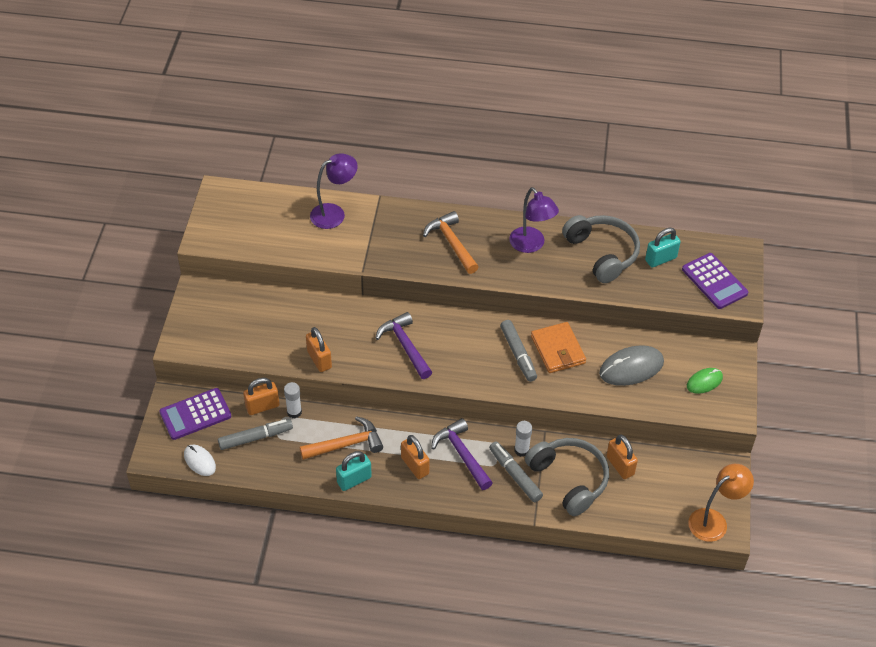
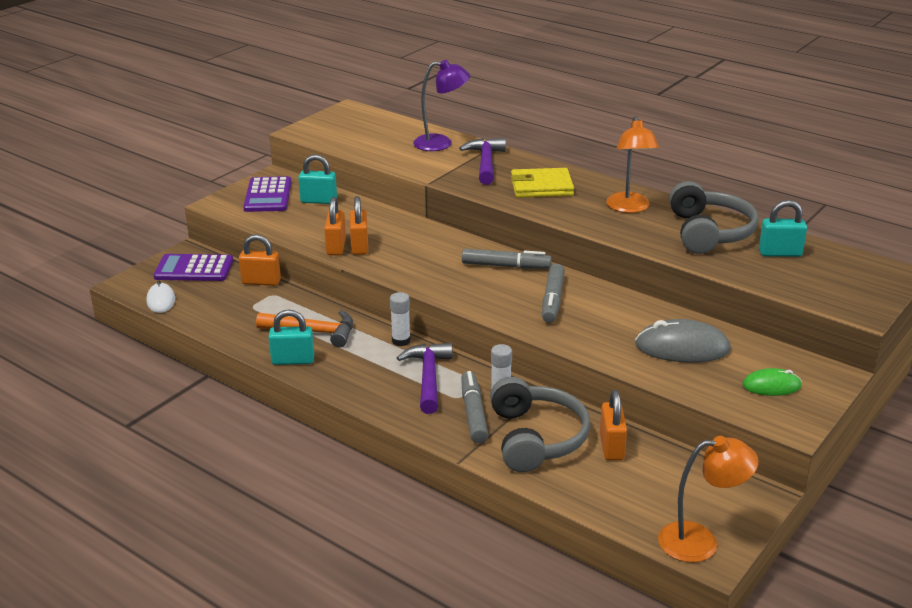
camera: 30 degrees right, 20 degrees down
(256, 438) = (230, 301): grey marker -> grey marker (506, 266)
(261, 308) = (319, 201): none -> turquoise padlock
(294, 412) = (287, 294): white glue stick -> white glue stick (401, 341)
(405, 346) = (433, 261): purple hammer -> purple hammer (485, 163)
(415, 466) = (368, 370): orange padlock -> orange padlock (359, 246)
(451, 243) = (541, 187): orange hammer -> yellow wallet
(531, 245) = (629, 208): purple lamp -> orange lamp
(558, 350) = (603, 309): orange wallet -> none
(714, 281) = (838, 286): purple calculator -> purple calculator (268, 195)

